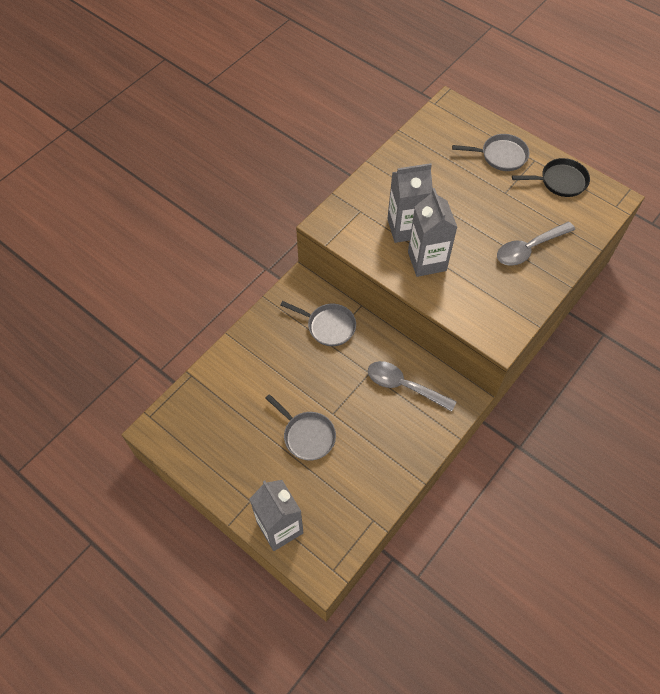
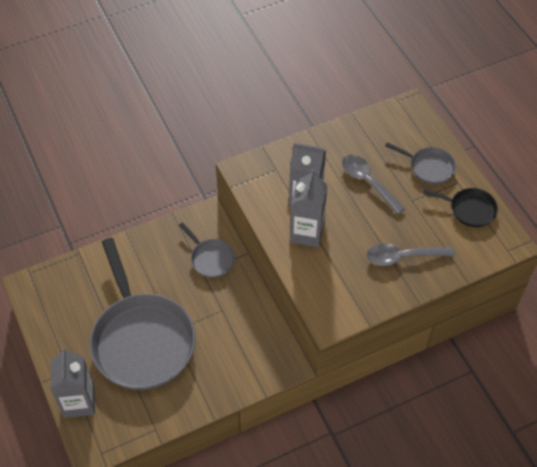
camera: 25 degrees right, 5 degrees down
(306, 435) = (141, 339): grey pan -> grey pan, size x2.23
(404, 386) = (244, 333): grey spoon -> grey spoon (368, 182)

